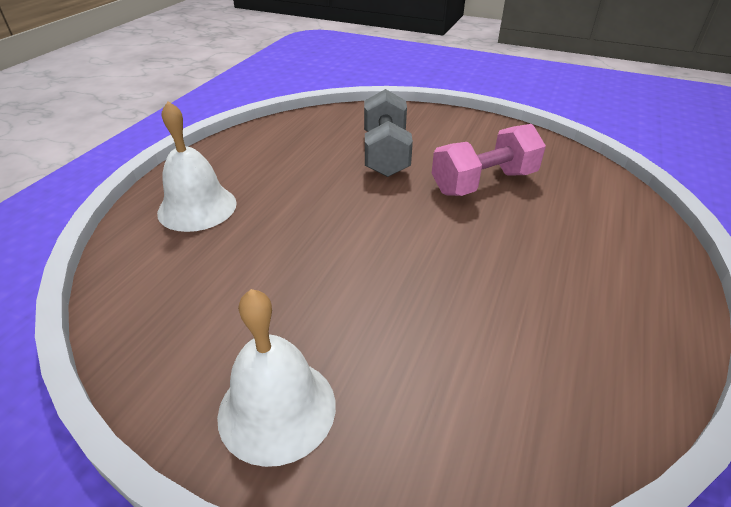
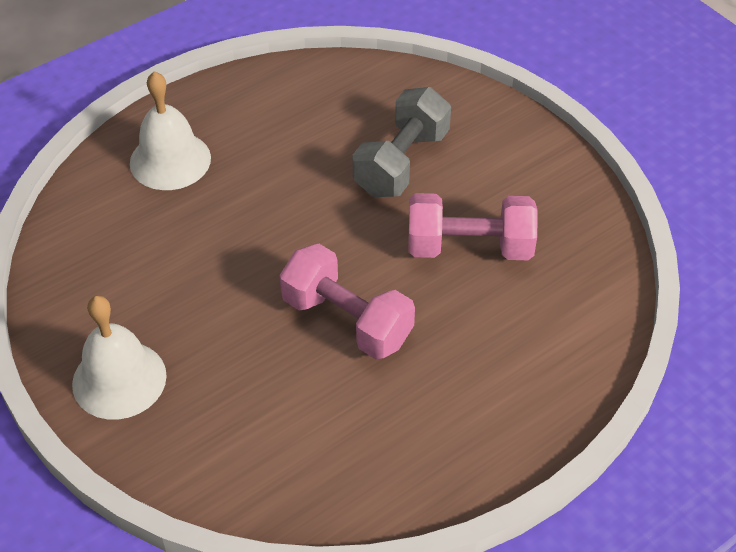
camera: 30 degrees right, 10 degrees up
(449, 260) = (347, 320): none -> pink dumbbell

